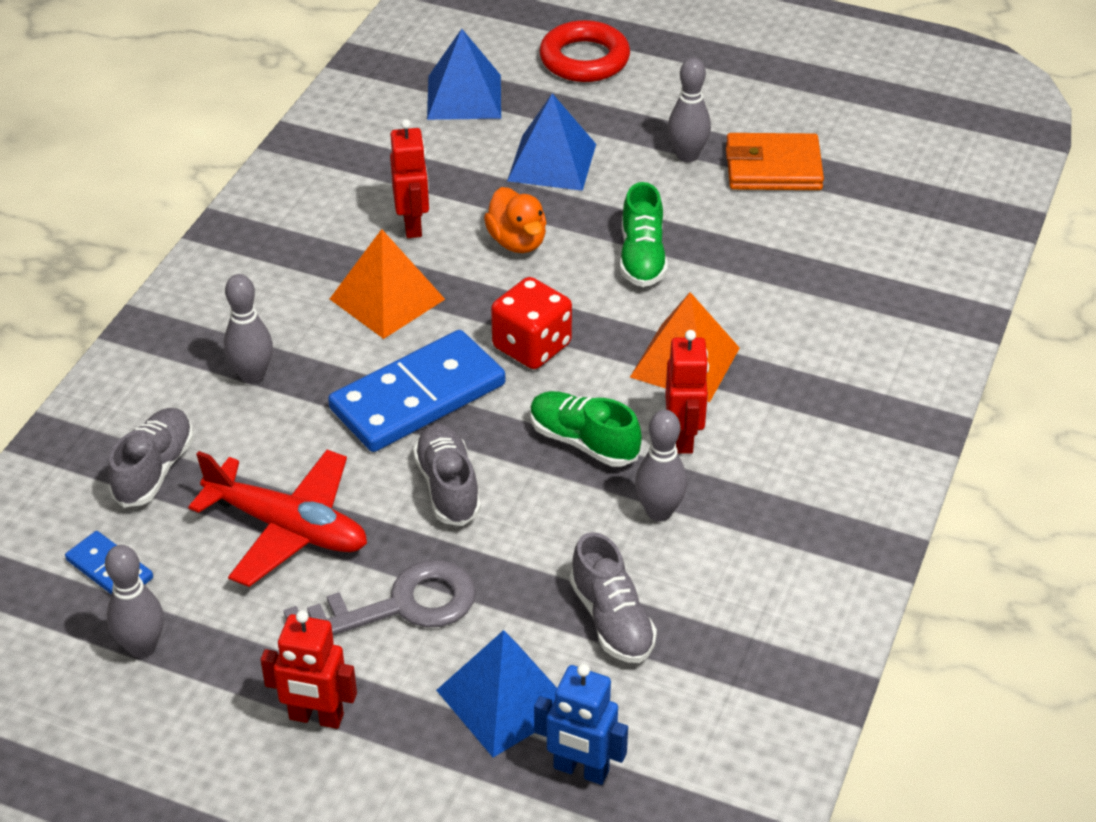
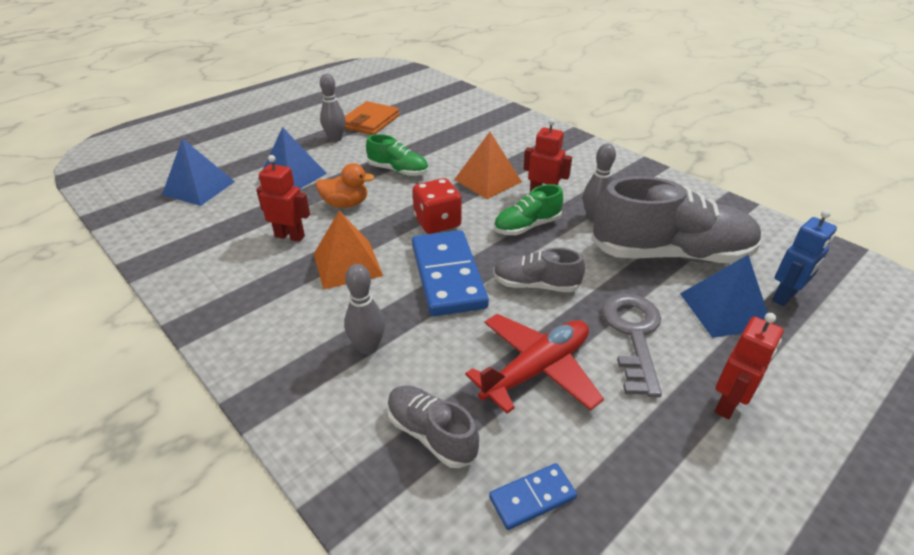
camera: 65 degrees left, 5 degrees down
(142, 647) = (632, 497): grey bowling pin -> none
(584, 59) = (222, 144): red ring -> none
(612, 620) = (670, 254): grey shoe -> grey shoe, size x1.96

